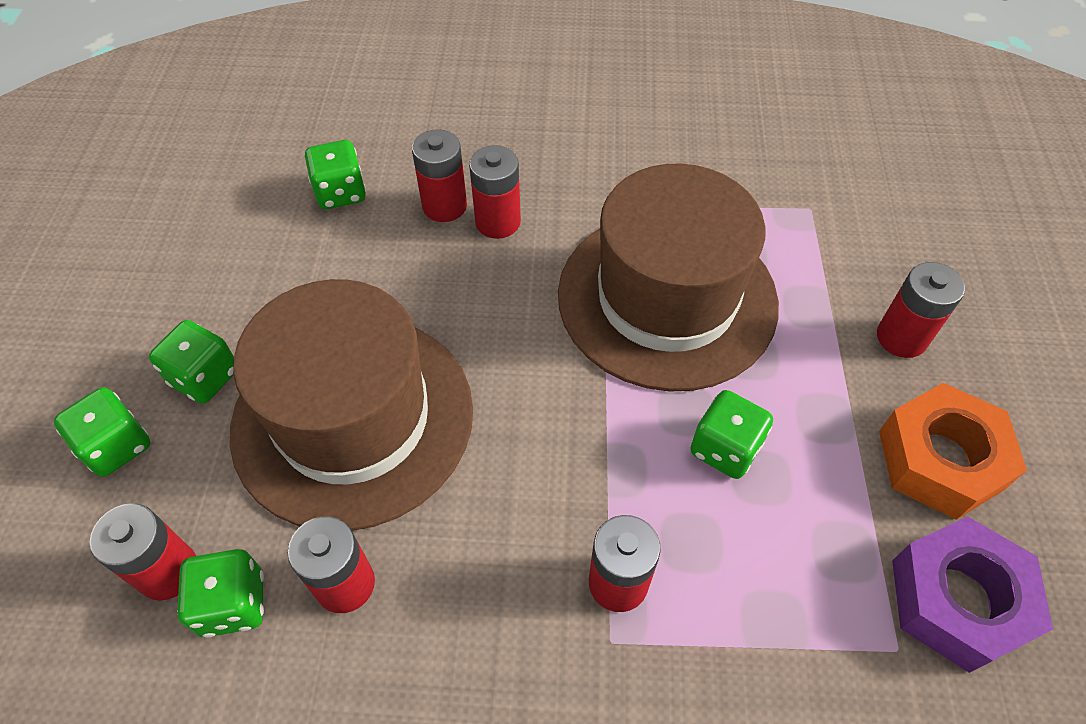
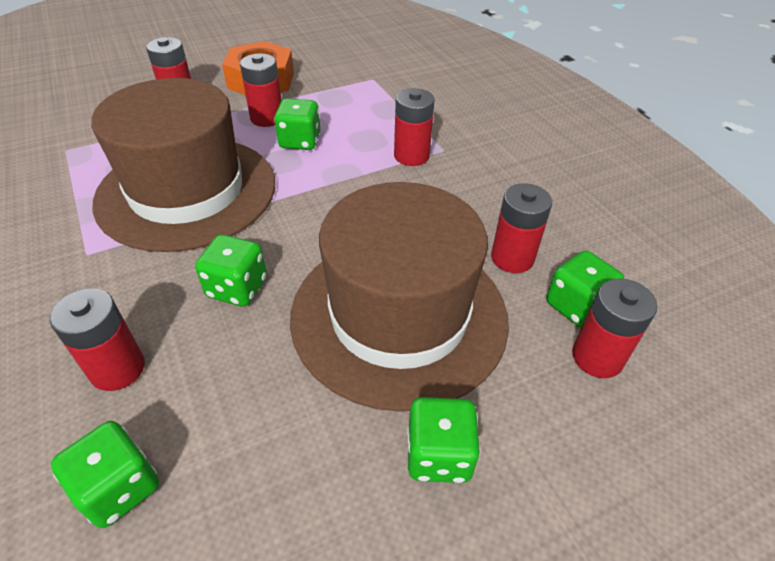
camera: 120 degrees left, 10 degrees down
(117, 446) = (556, 480): green dice -> green dice (237, 288)
(498, 222) = (131, 316): red battery -> red battery (267, 118)
(957, 600) = (336, 69): purple nut -> none

